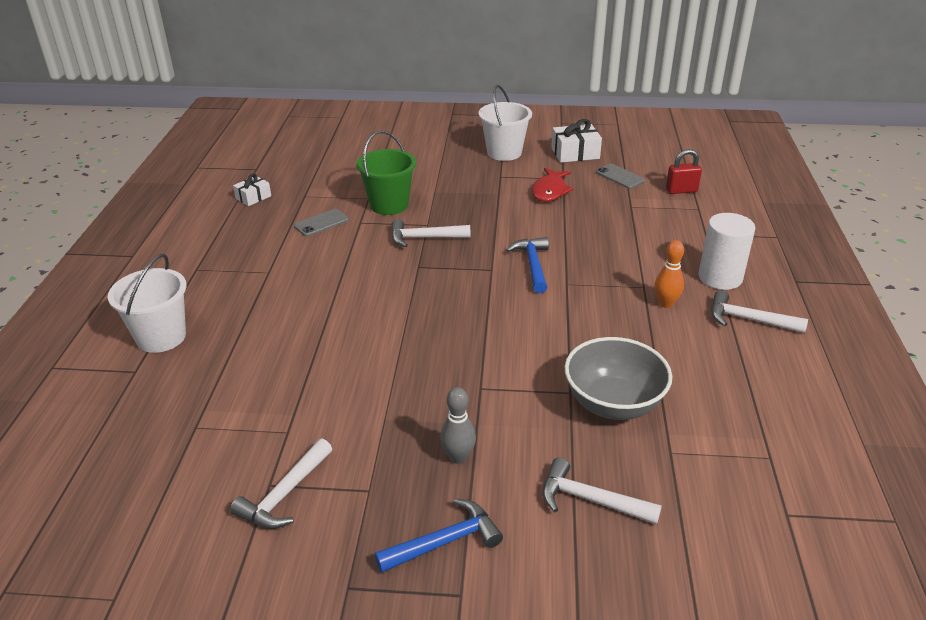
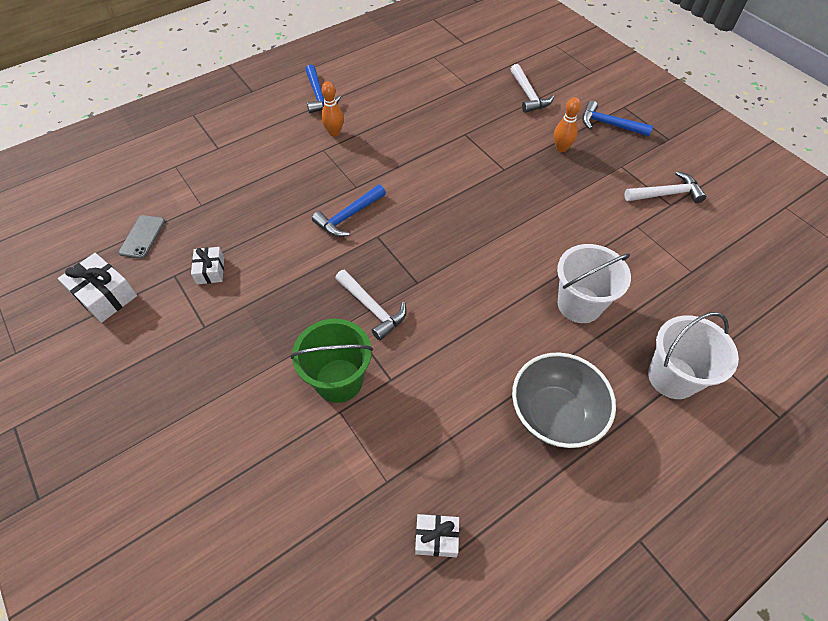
camera: 130 degrees left, 20 degrees up
(321, 223) = (422, 412): grey phone -> none
(458, 457) = (561, 148): grey bowling pin -> orange bowling pin
(504, 152) = (140, 358): white bucket -> white bucket (579, 304)
(550, 191) = (210, 270): red fish -> white gift
(613, 404) = (455, 115): grey bowl -> grey bowl (554, 414)
(681, 190) = (146, 187): red padlock -> none
(720, 277) = (278, 121): white cylinder -> none
(749, 320) = (318, 95): white hammer -> blue hammer

